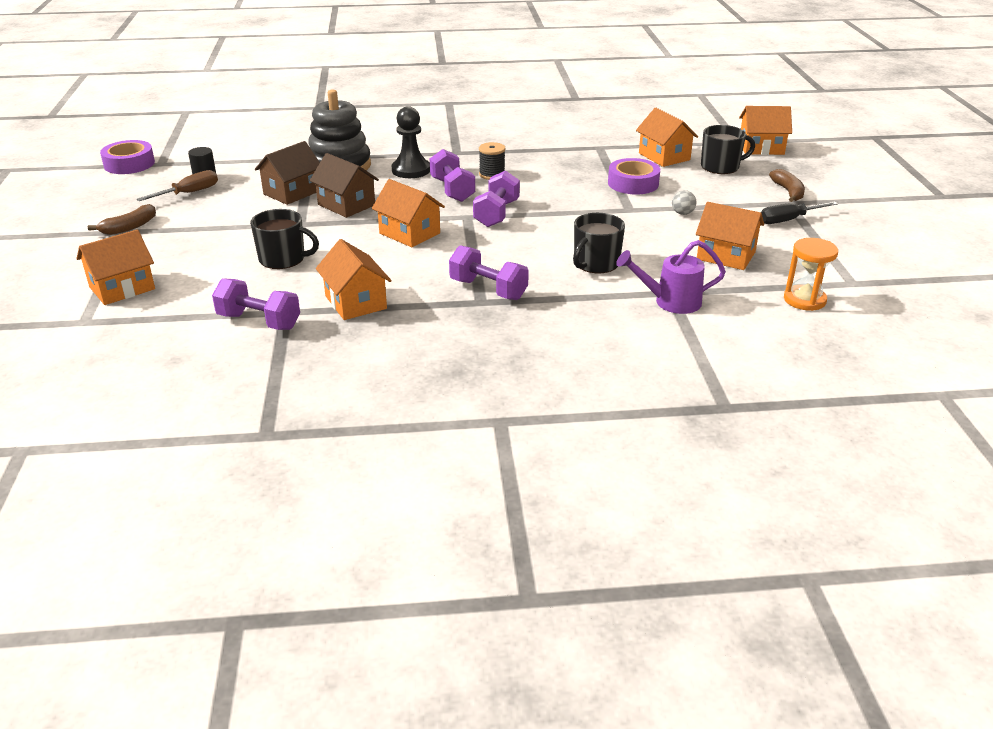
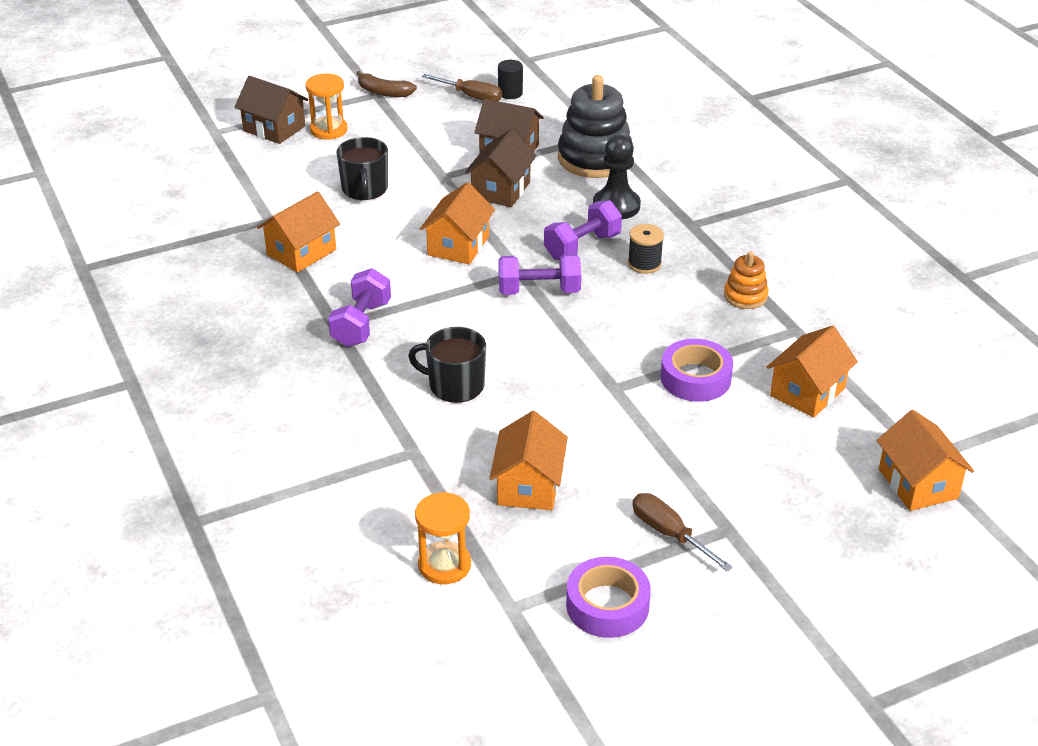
camera: 70 degrees right, 5 degrees up
(122, 288) = (274, 128): orange house -> brown house
(129, 164) = (514, 44): purple tape -> purple tape (607, 605)
(161, 261) = (328, 130): none -> orange hourglass
(259, 321) = (247, 212): purple dumbbell -> none
(553, 153) = (745, 296): none -> orange stacking toy
(671, 302) = (391, 455): purple watering can -> none
(682, 213) = (630, 434): grey ball -> none
(721, 167) = (810, 450): black mug -> none
(788, 192) = (767, 526): brown banana -> none
(788, 220) = (668, 533): black screwdriver -> brown screwdriver

